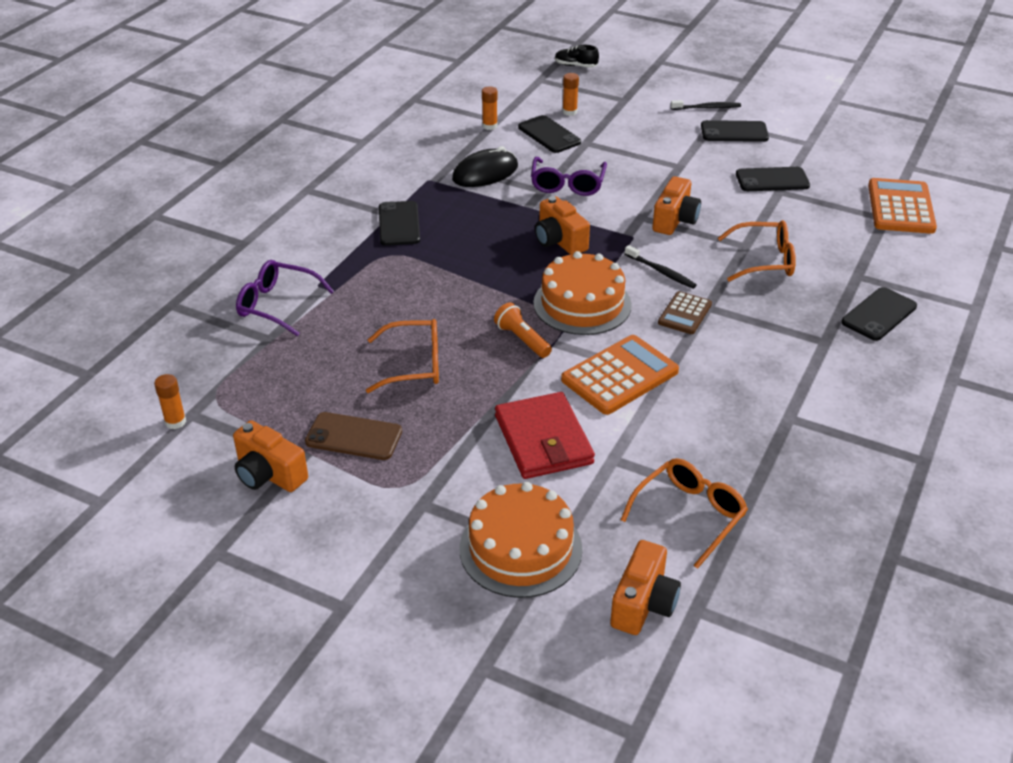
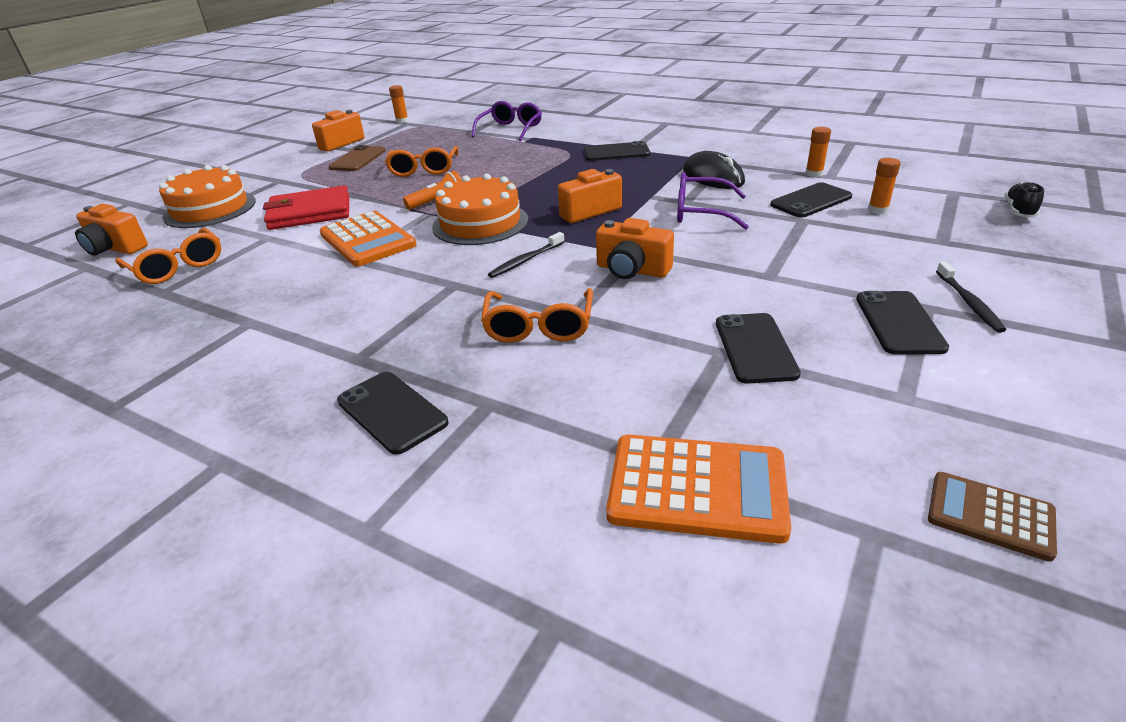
camera: 95 degrees right, 5 degrees down
(685, 313) = (447, 272): brown calculator -> brown calculator (990, 516)

